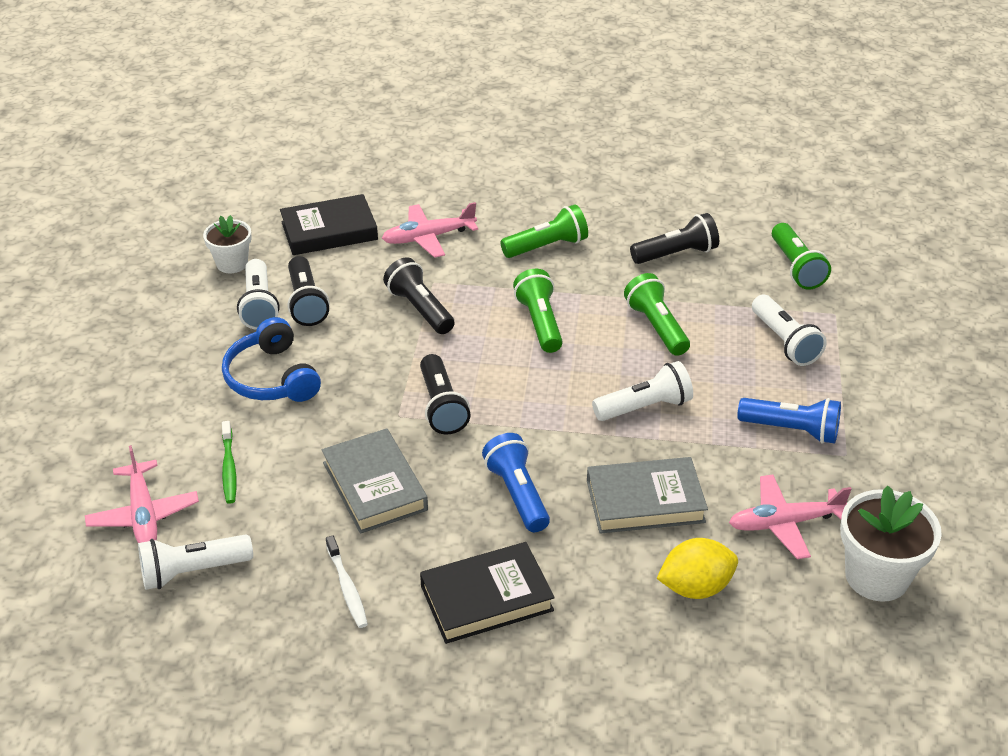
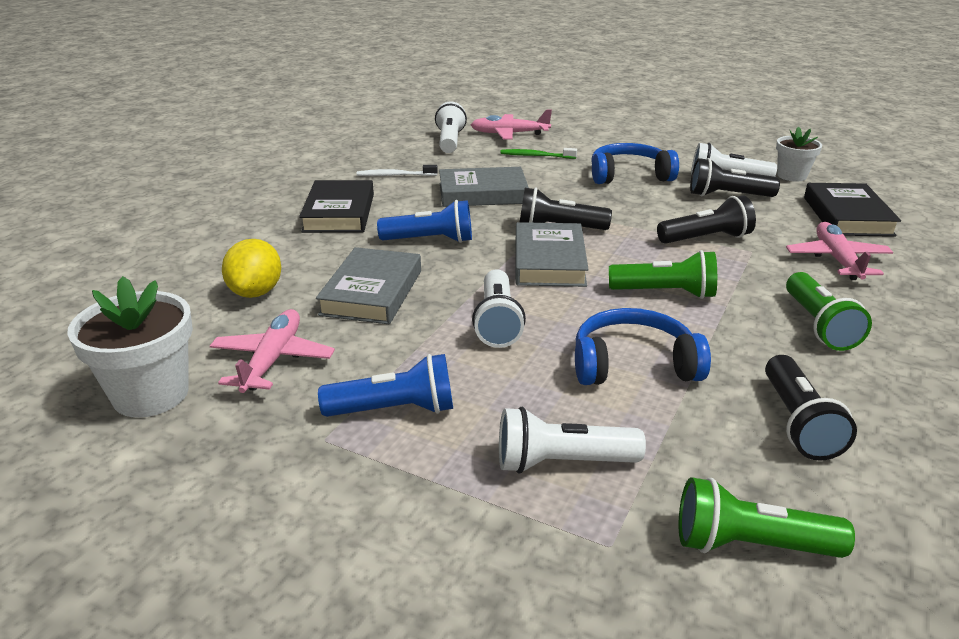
camera: 110 degrees right, 10 degrees down
(519, 399) = (549, 261): none -> grey book
(656, 327) = (633, 364): green flashlight -> blue headphones
(791, 430) = (395, 410): blue flashlight -> blue flashlight turned 135 degrees counterclockwise

